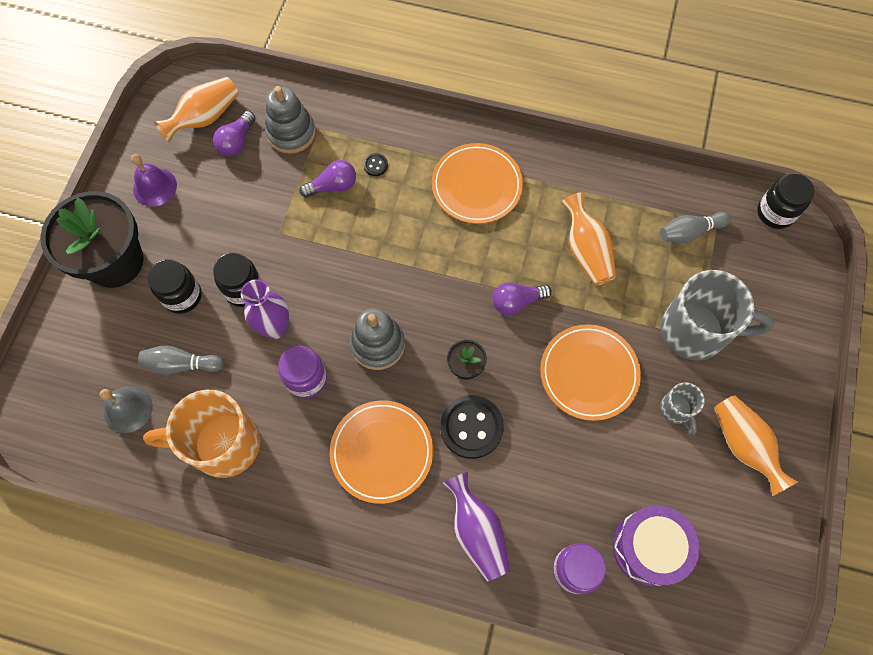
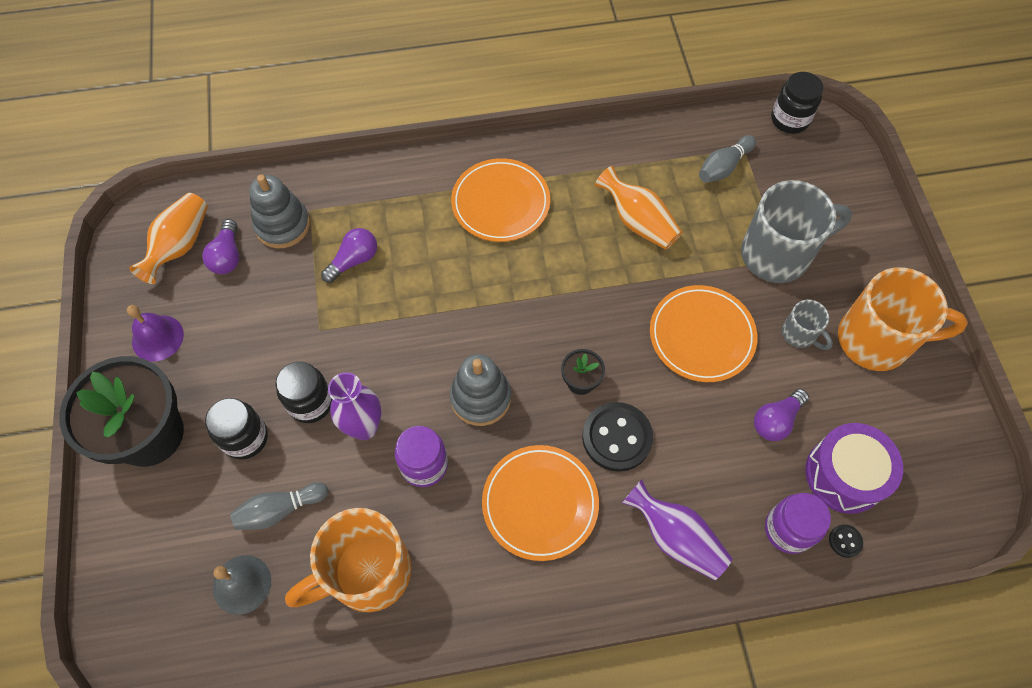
camera: 25 degrees left, 5 degrees down
(375, 165) = (388, 223): black button -> black button (845, 541)
(517, 302) = (597, 297): purple light bulb -> purple light bulb (776, 420)
(743, 445) = (876, 340): orange vase -> orange mug

